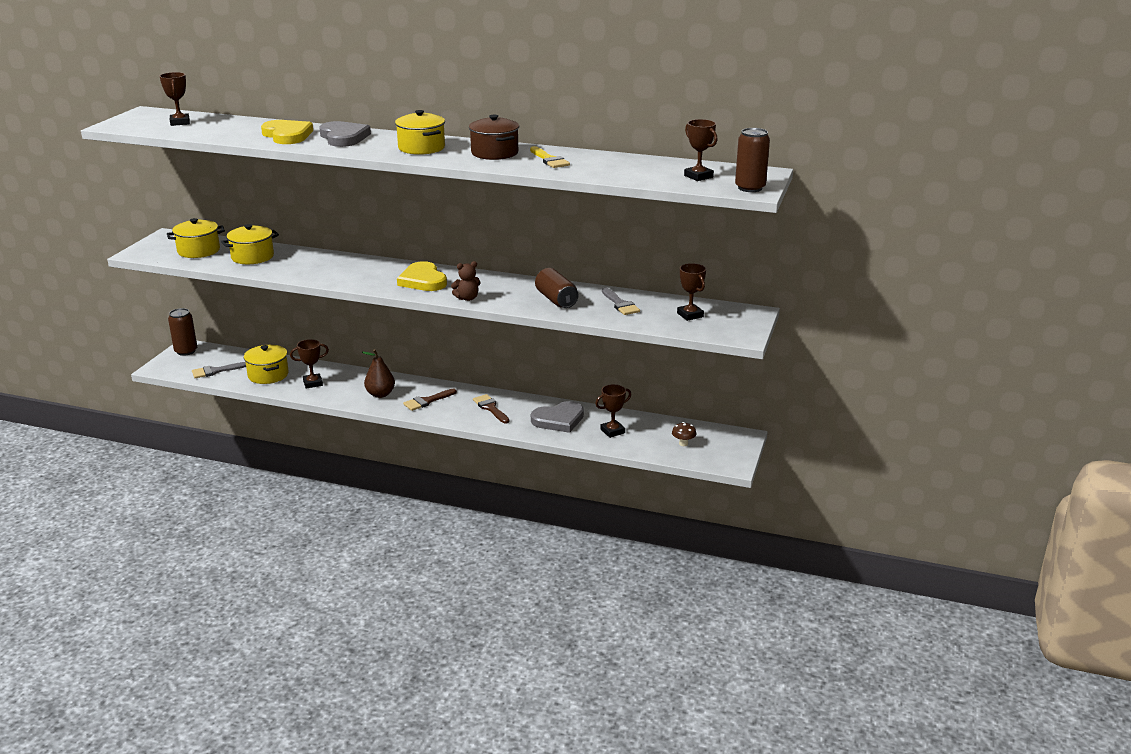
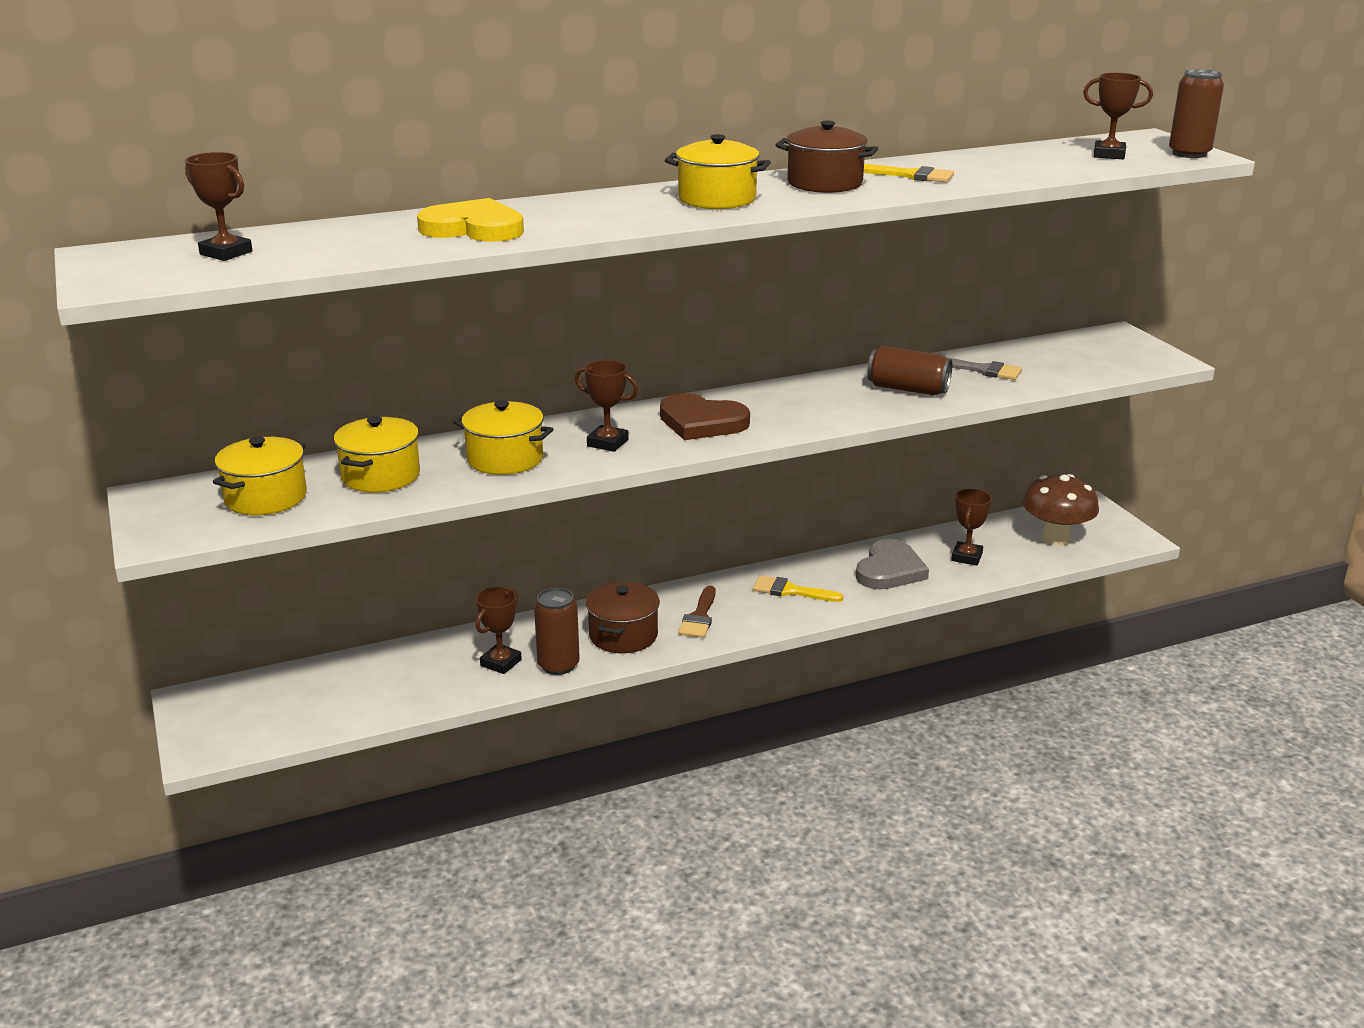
camera: 40 degrees left, 0 degrees up
(186, 351) = (202, 706): brown can -> brown can (558, 665)
(215, 371) = (312, 712): grey brush -> none
(268, 375) = (410, 681): yellow pot -> yellow pot (505, 459)
(343, 137) = (567, 212): grey heart -> none
(380, 394) = (623, 635): brown pear -> brown pot
(423, 280) = (702, 422): yellow heart -> brown heart
(467, 298) = (807, 424): brown teddy bear -> none
(490, 408) = (791, 591): brown brush -> yellow brush
(683, 443) = (1055, 538): brown mushroom -> brown mushroom, size x2.17
(690, 315) = (1072, 357): brown trophy -> brown trophy (607, 443)

